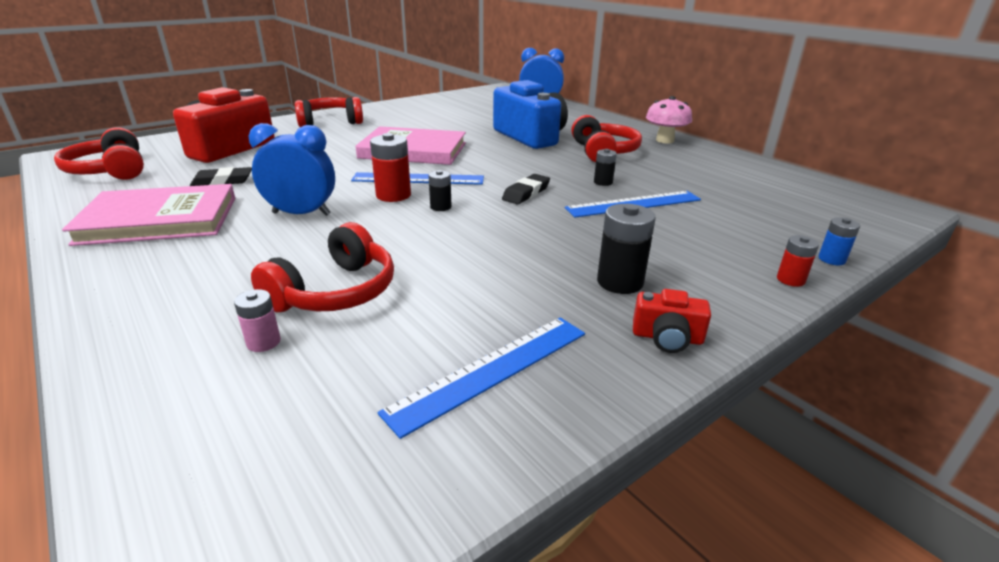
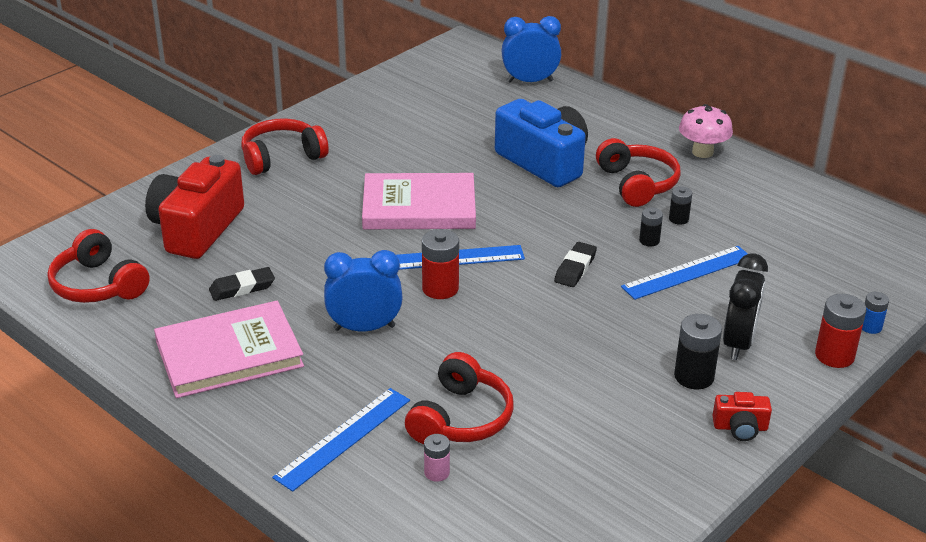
camera: 10 degrees left, 5 degrees up
(440, 207) = (497, 300): black battery -> black battery (678, 219)
(491, 370) = (619, 473): blue ruler -> blue ruler (343, 438)
(677, 259) = (738, 343): none -> black clock
(790, 280) = (834, 355): red battery -> red battery, size x1.70

